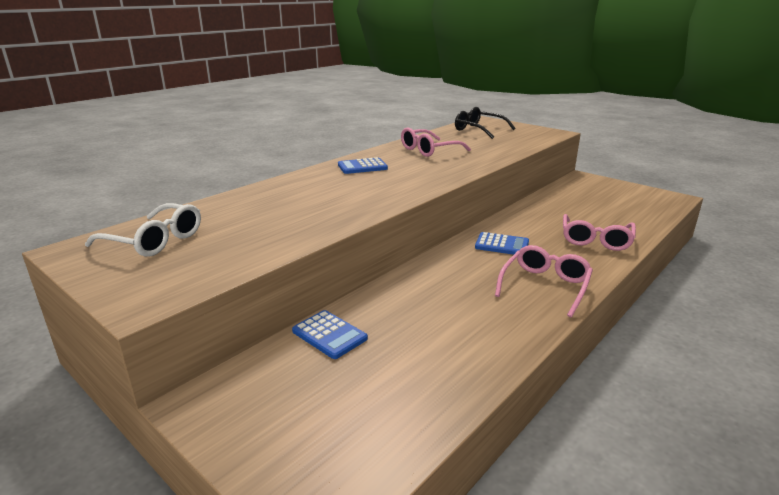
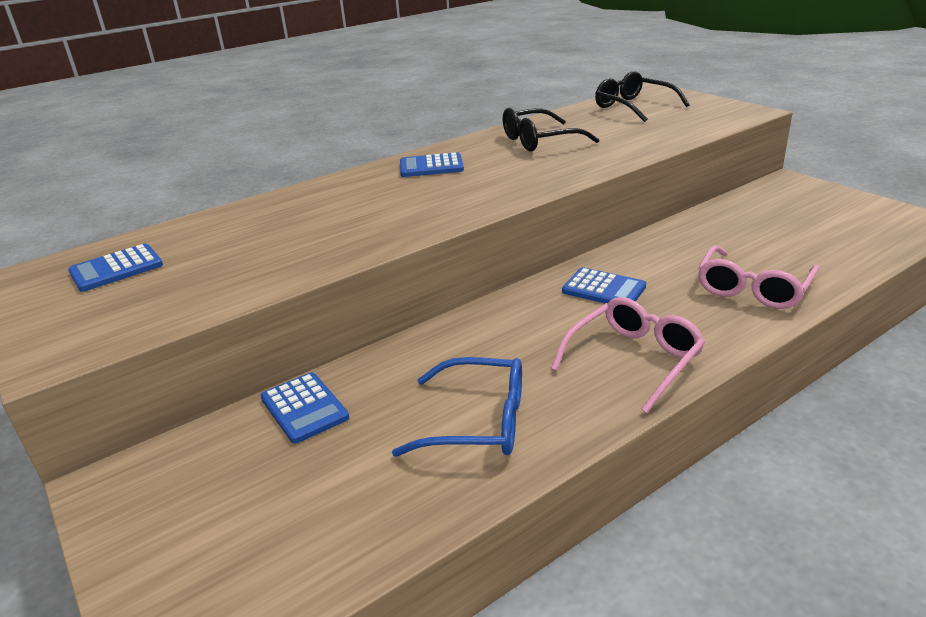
camera: 15 degrees right, 5 degrees up
(154, 240) = (116, 269): white glasses -> blue calculator
(429, 150) = (539, 141): pink glasses -> black glasses
(462, 332) = (478, 422): none -> blue glasses

